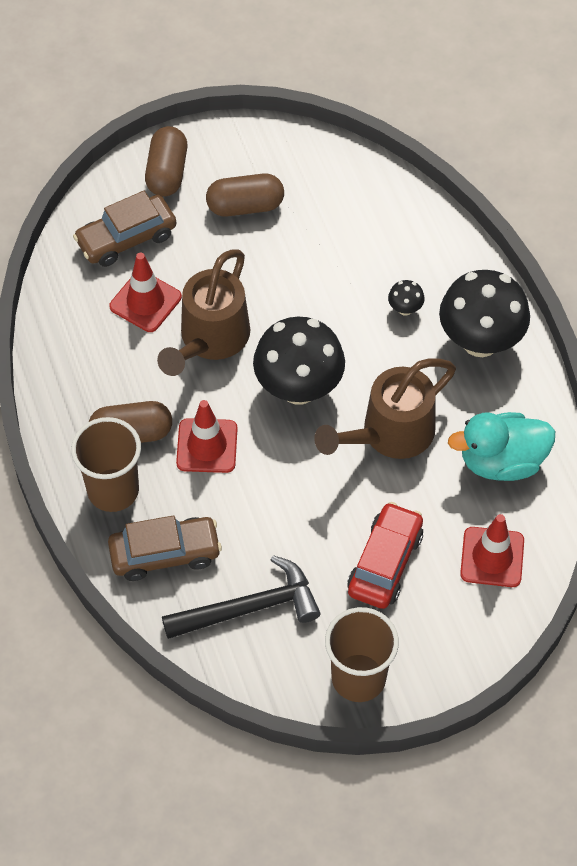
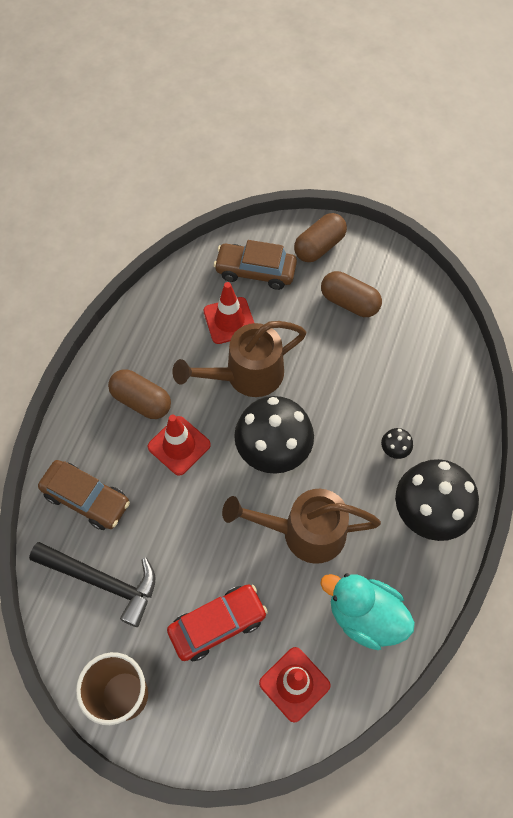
camera: 40 degrees right, 5 degrees up
(113, 490) = (96, 430): brown cup -> none

